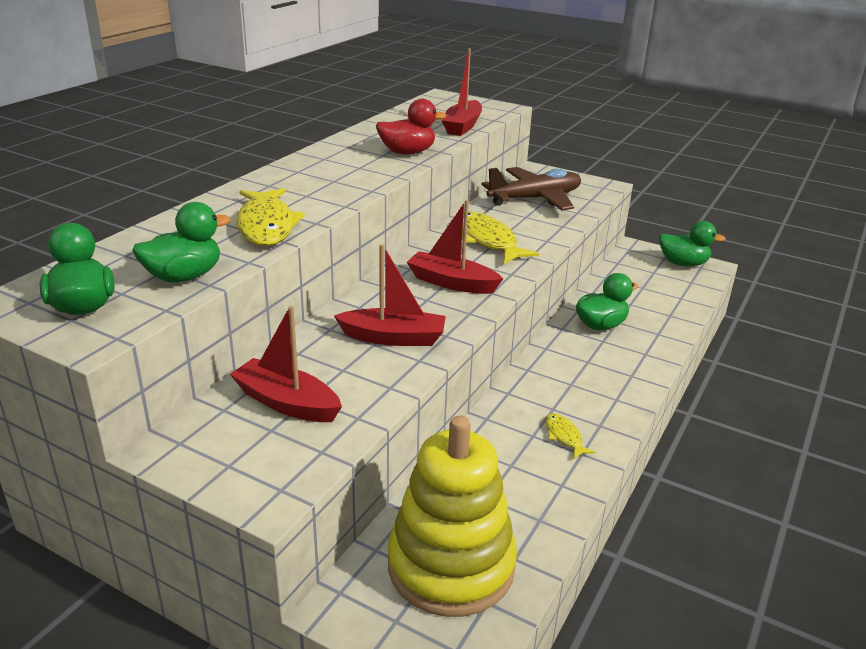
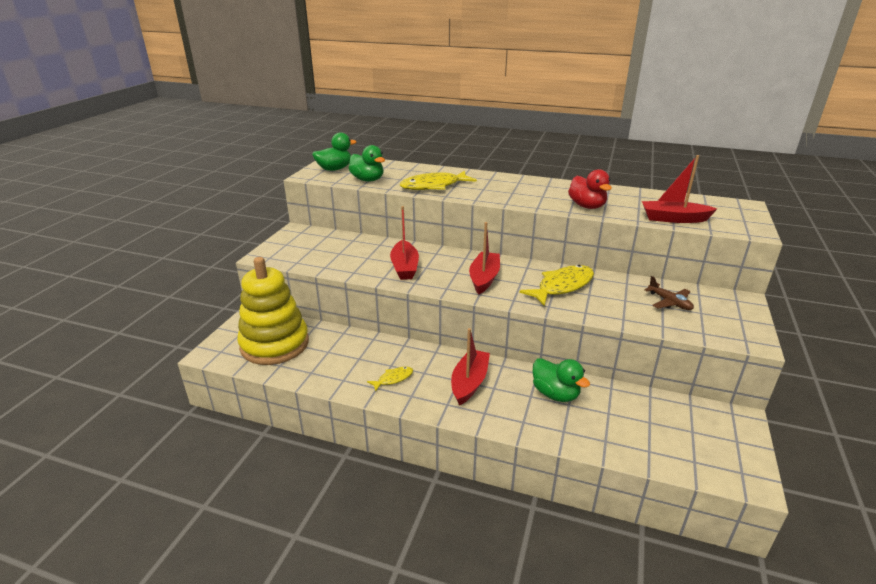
camera: 80 degrees right, 0 degrees up
(287, 403) = (334, 248): red boat -> red boat (469, 383)
(535, 199) = (669, 302): brown plane -> brown plane, size x0.51
(683, 263) = (736, 456): green duck -> none

